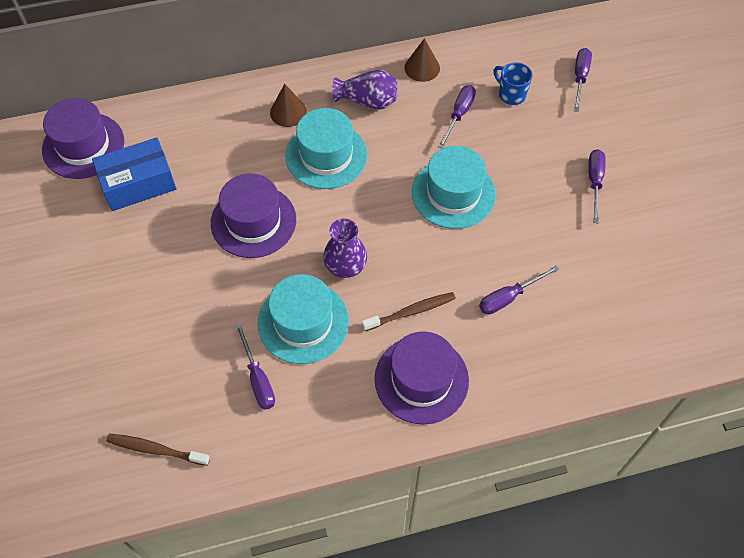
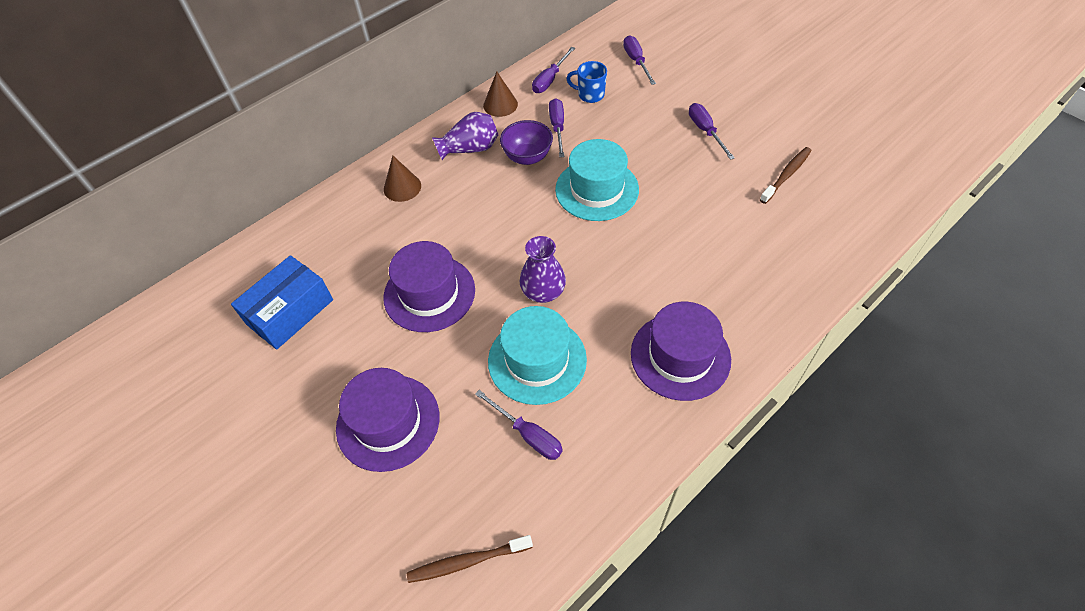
camera: 25 degrees left, 5 degrees down
(83, 145) = (209, 303): purple hat -> purple hat (388, 422)
(326, 155) = (462, 208): turquoise hat -> none
(411, 312) = (629, 302): brown toothbrush -> brown toothbrush (786, 175)
(412, 133) = (527, 157): none -> purple bowl
(508, 297) = (704, 250): purple screwdriver -> purple screwdriver (550, 80)

